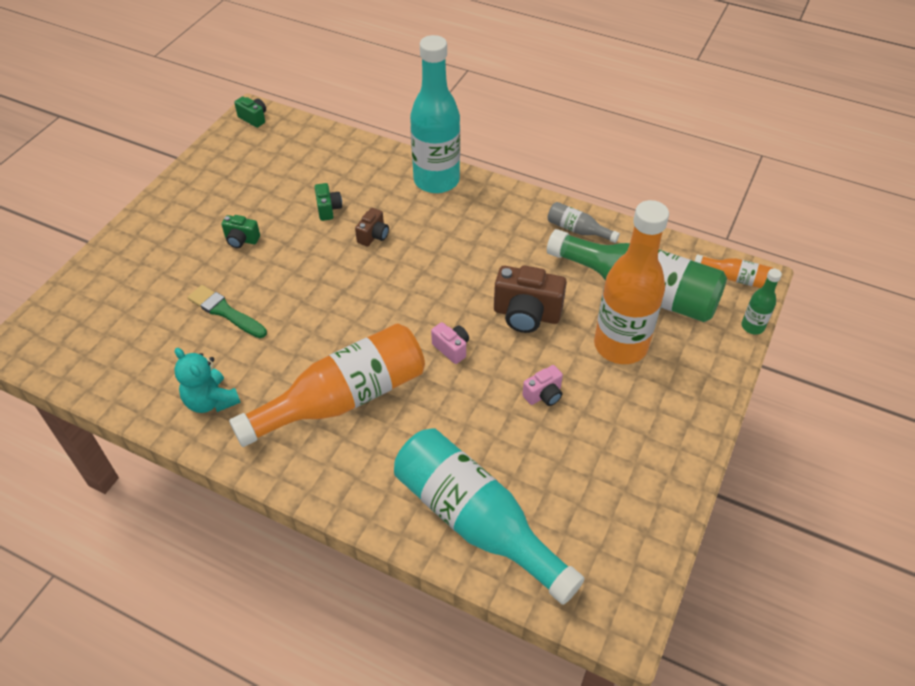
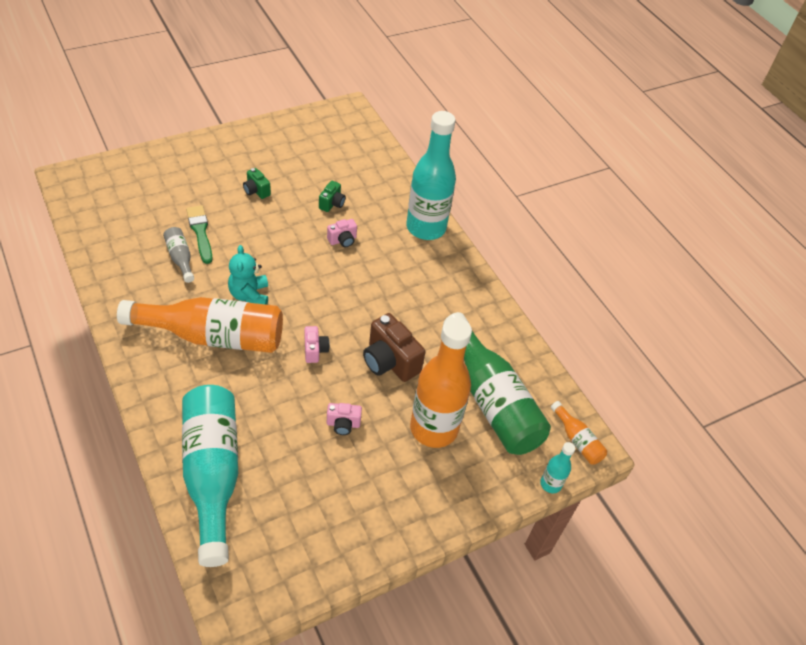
camera: 30 degrees right, 0 degrees up
(211, 401) = (136, 283): turquoise teddy bear -> turquoise teddy bear (249, 295)
(254, 118) = (346, 112): green camera -> none
(373, 236) = (342, 240): brown camera -> pink camera
(577, 230) = (491, 326): grey bottle -> grey bottle (180, 258)
(752, 326) = (550, 484): green bottle -> turquoise bottle

